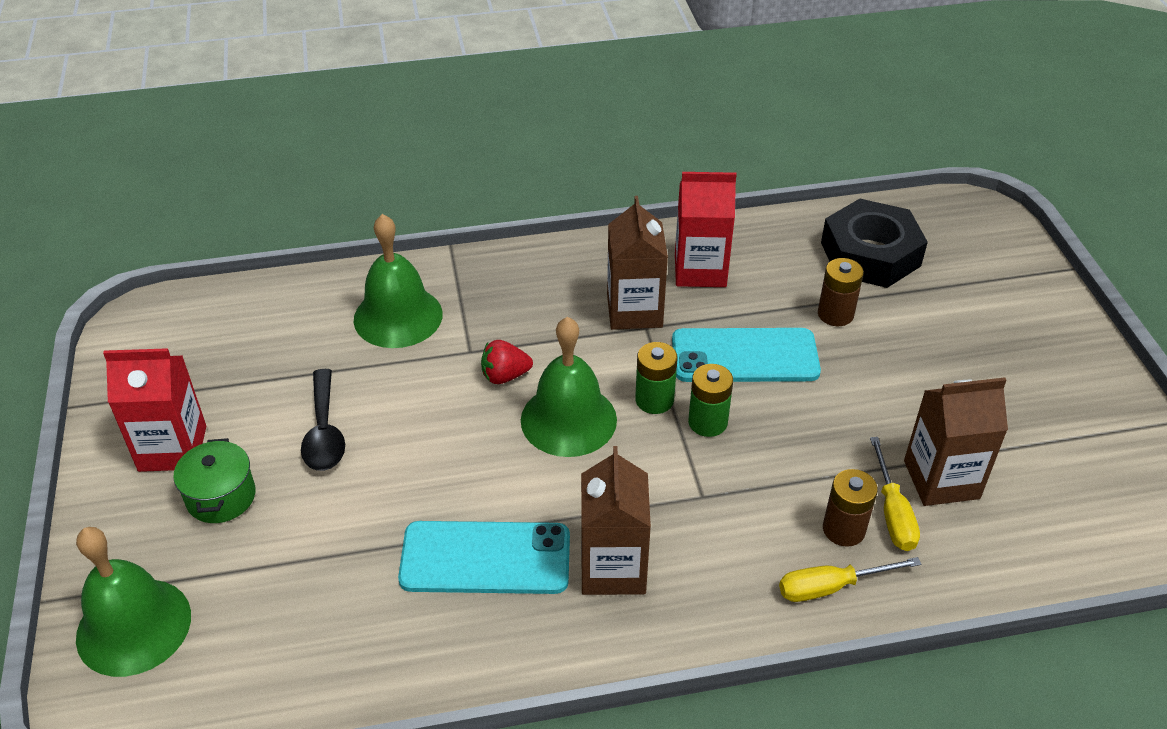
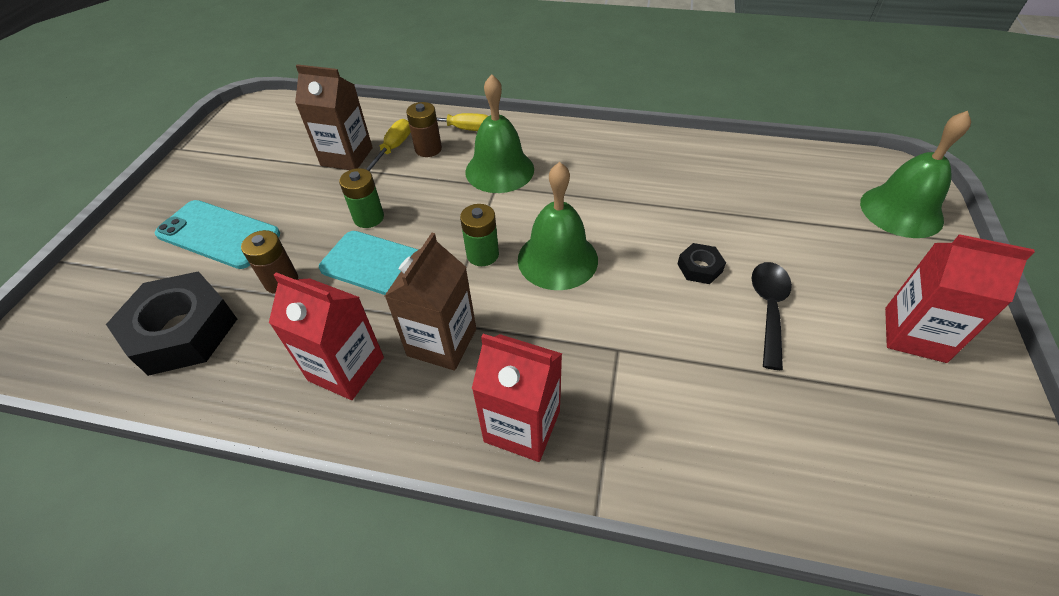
camera: 155 degrees left, 5 degrees up
(221, 497) = (856, 279): green pot -> none
(398, 316) = (683, 419): green bell -> green bell (499, 170)
(404, 457) = (699, 268): none -> black nut
(485, 558) = (654, 189): turquoise phone -> turquoise phone (218, 234)
(505, 376) = (594, 312): red strawberry -> none
(528, 276) = (522, 426): none -> red carton
(613, 568) = (576, 165): brown carton -> none
(707, 422) = (456, 227): green battery -> green battery (369, 218)

